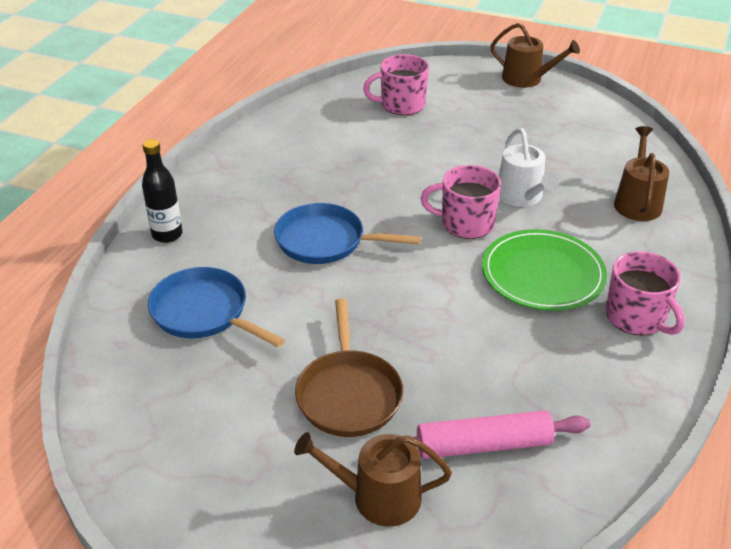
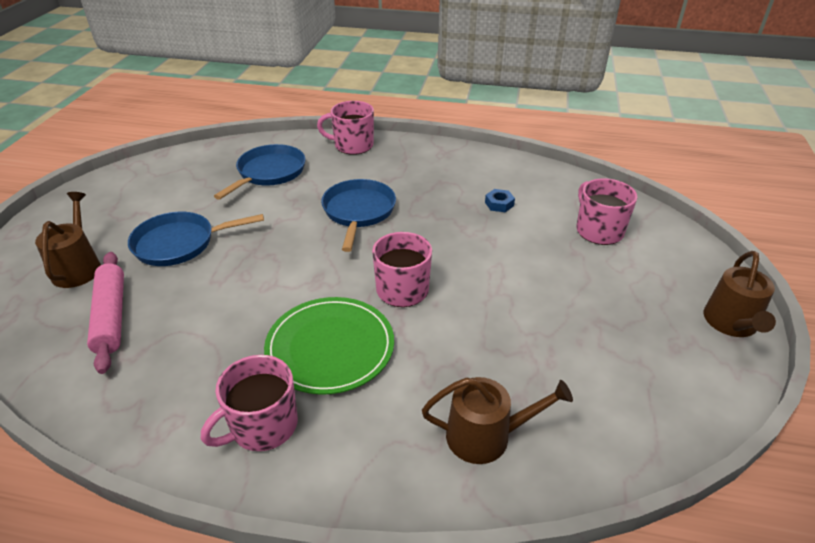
camera: 80 degrees right, 0 degrees up
(167, 235) = (352, 145): black bottle -> pink mug
(342, 148) = (499, 204): none -> blue nut
(348, 394) = (179, 243): brown pan -> blue pan
(521, 196) = (462, 327): white watering can -> none

